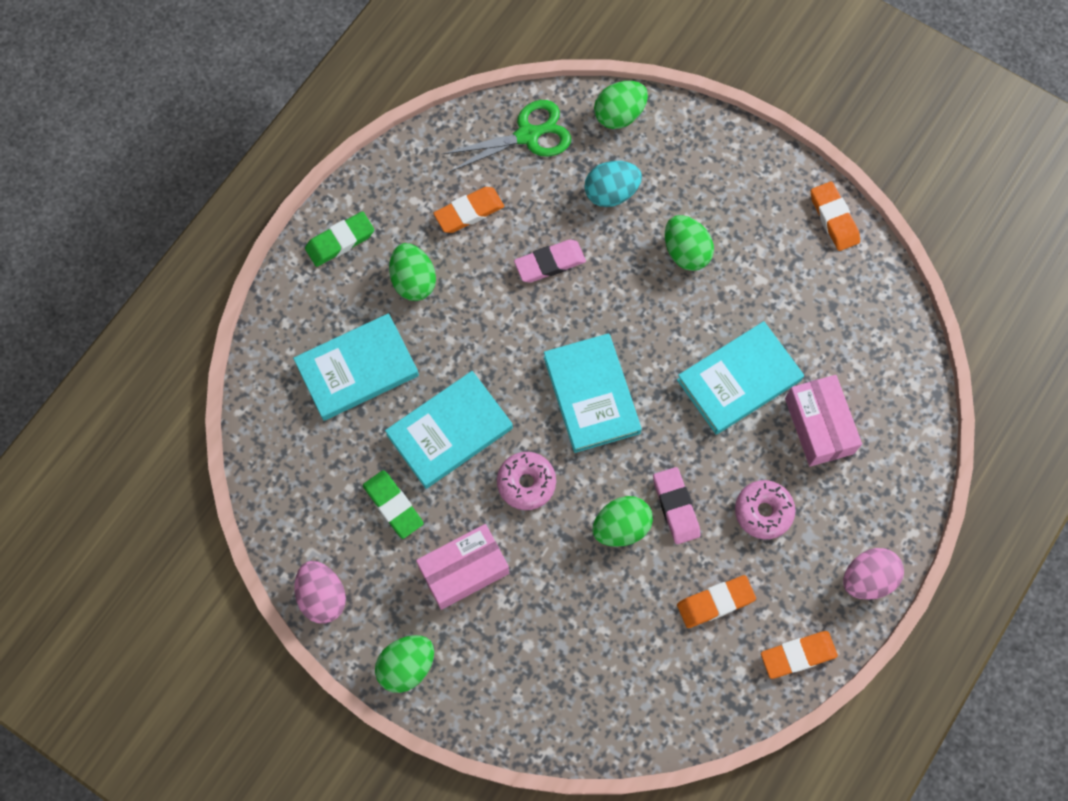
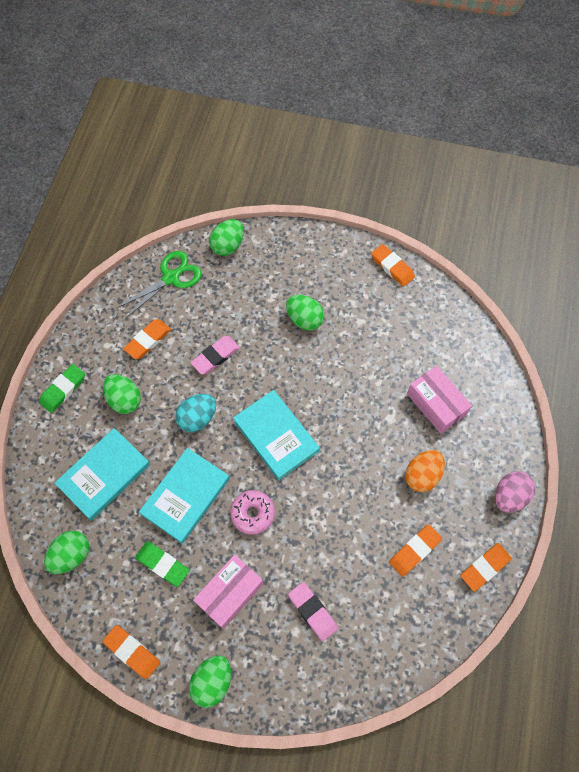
camera: 20 degrees left, 5 degrees down
(322, 596) = (132, 652): pink egg -> orange eraser
(611, 193) = (240, 297): turquoise egg -> turquoise egg (197, 418)
(621, 527) = (330, 521): green egg -> green egg (71, 555)
(676, 507) = (362, 493): pink eraser -> pink eraser (312, 611)
(739, 380) = (371, 392): turquoise book -> none
(763, 512) = (422, 475): pink donut -> orange egg

